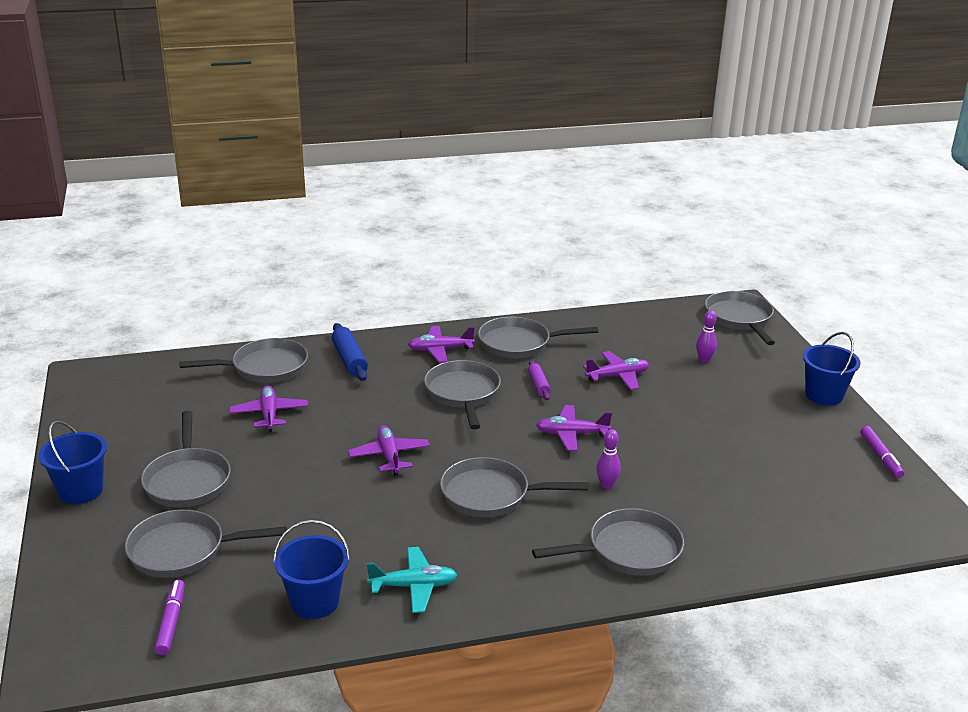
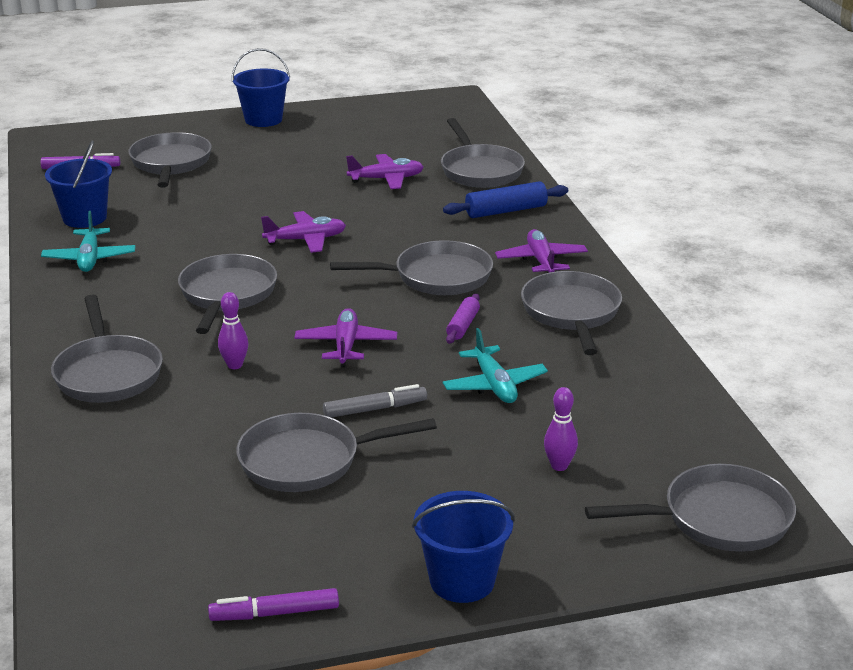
camera: 90 degrees right, 0 degrees up
(187, 480) = (273, 155): grey pan -> grey pan (307, 461)
(538, 385) = (463, 325): purple rolling pin -> purple rolling pin turned 60 degrees counterclockwise
(617, 376) = (494, 385): purple plane -> turquoise plane
(656, 422) = (375, 409): none -> grey marker

